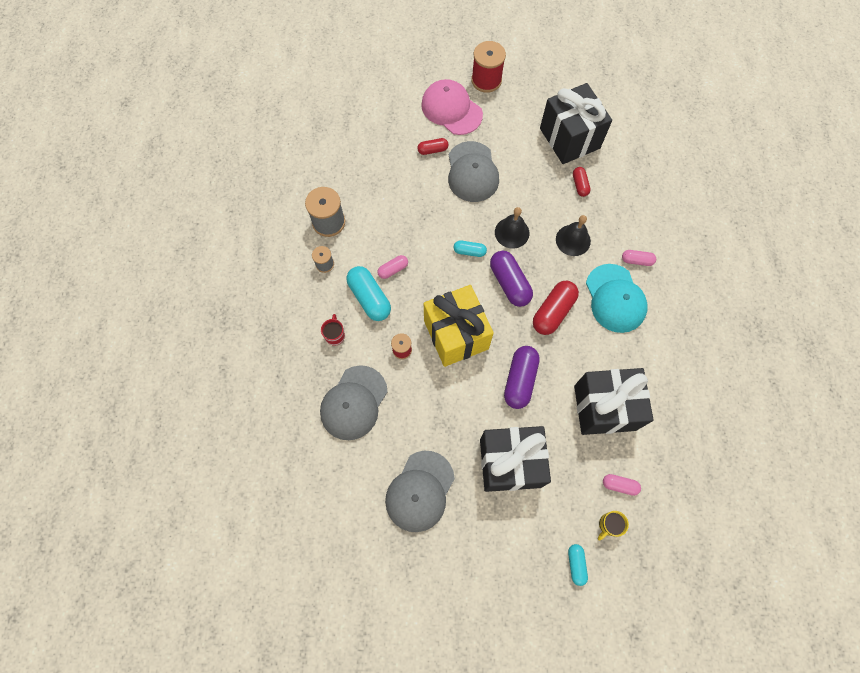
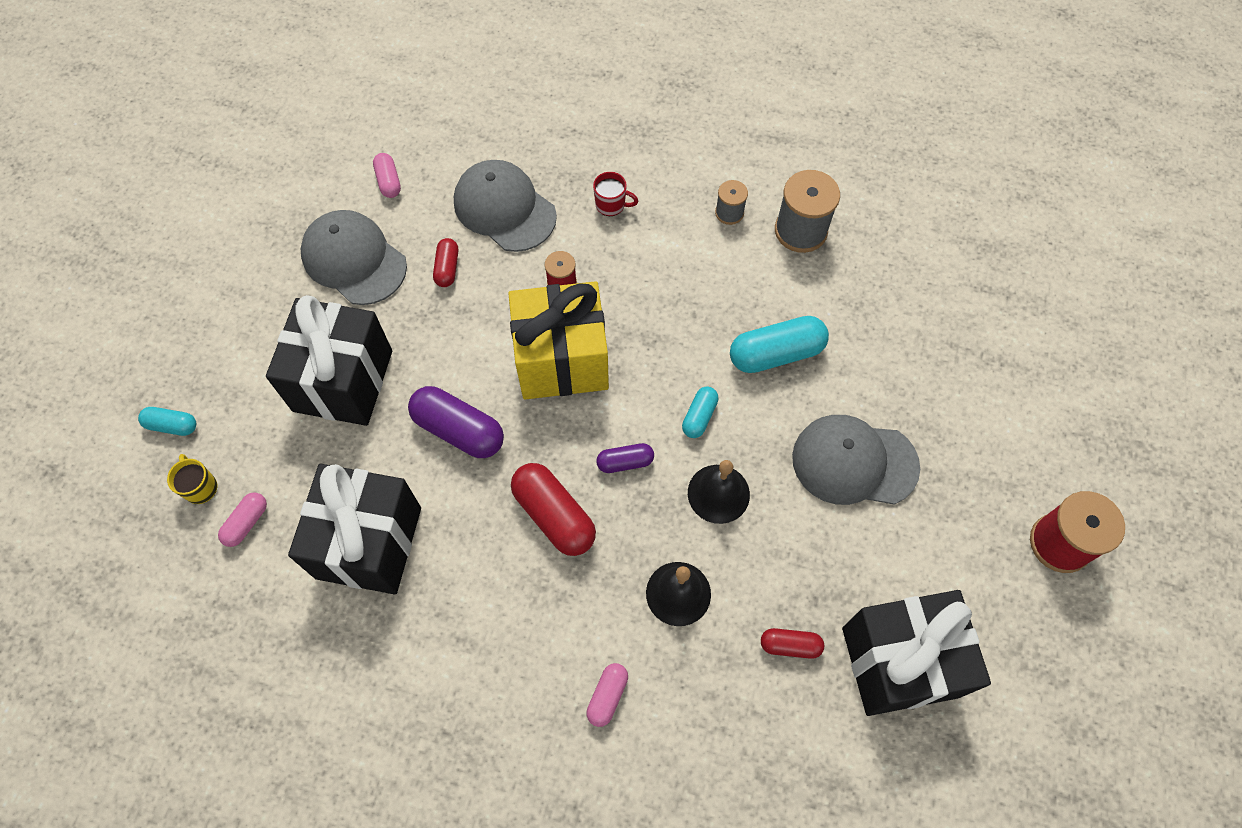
camera: 105 degrees right, 5 degrees down
(369, 298) = (657, 258): turquoise capsule -> turquoise capsule (776, 353)
(393, 269) = (696, 299): pink capsule -> pink capsule (388, 181)
(432, 150) = (911, 409): red capsule -> red capsule (447, 268)
(451, 109) = (997, 462): pink cap -> none
(509, 283) = (625, 462): purple capsule -> purple capsule, size x0.55
(615, 298) = (546, 629): turquoise cap -> none

